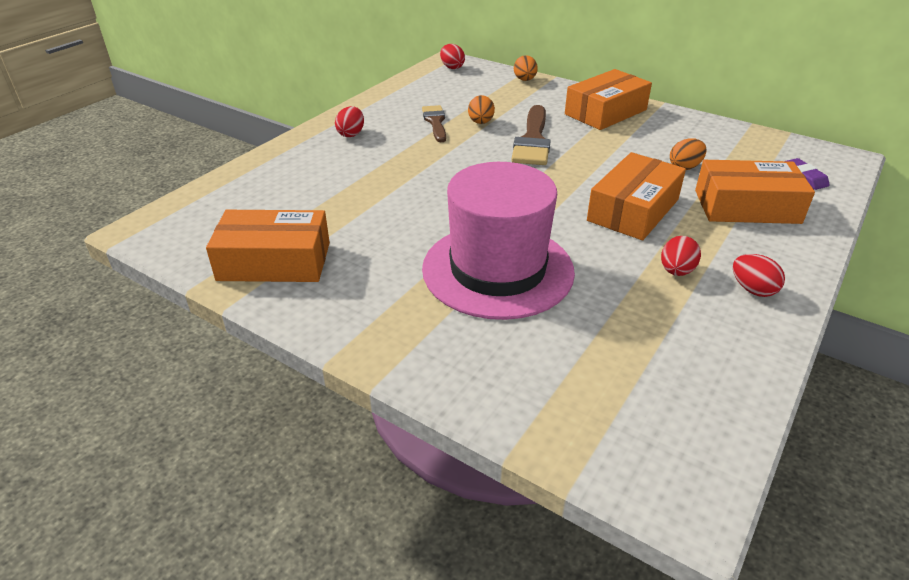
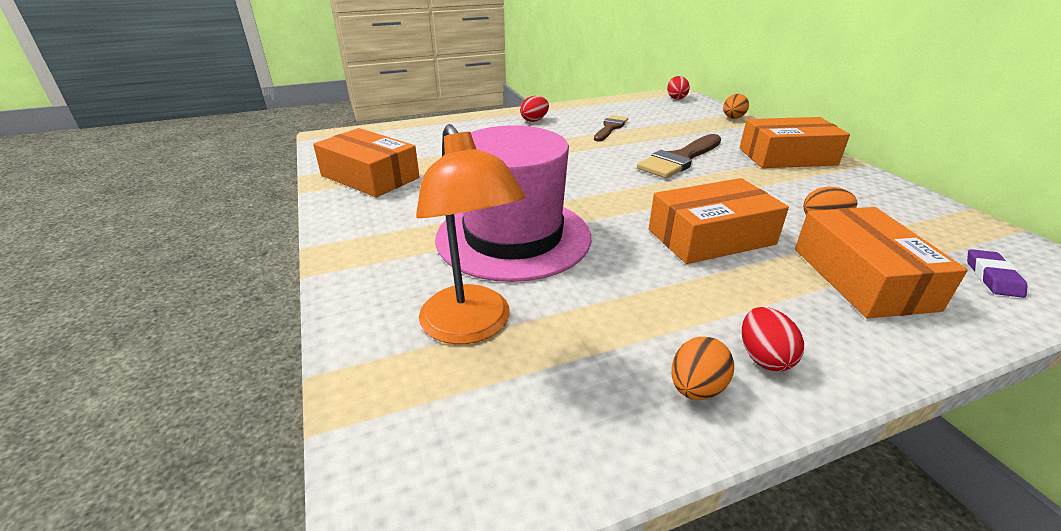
camera: 35 degrees right, 5 degrees down
(480, 122) = (649, 136): orange egg -> orange egg (696, 388)
(567, 359) = (471, 327): none -> orange lamp
(676, 271) = (688, 303): red egg -> none
(746, 206) = (862, 278): orange box -> orange box turned 45 degrees clockwise

